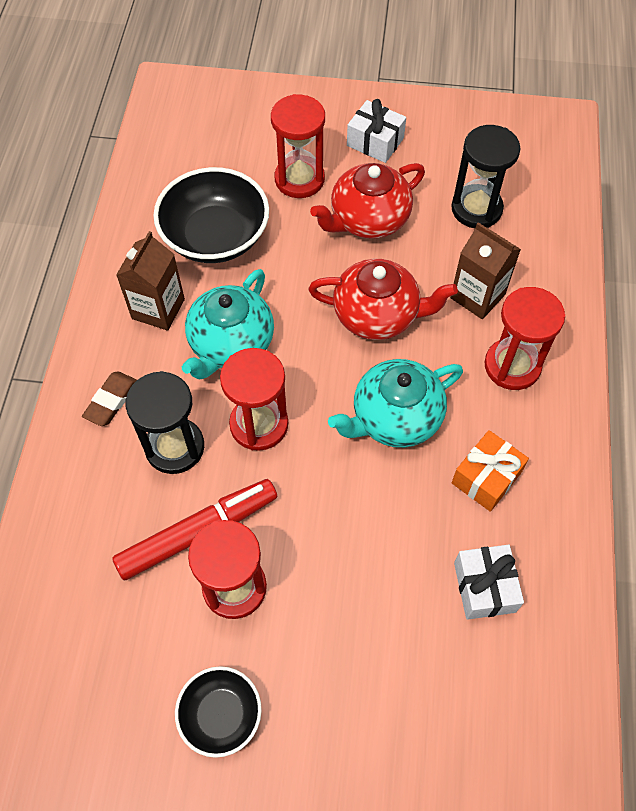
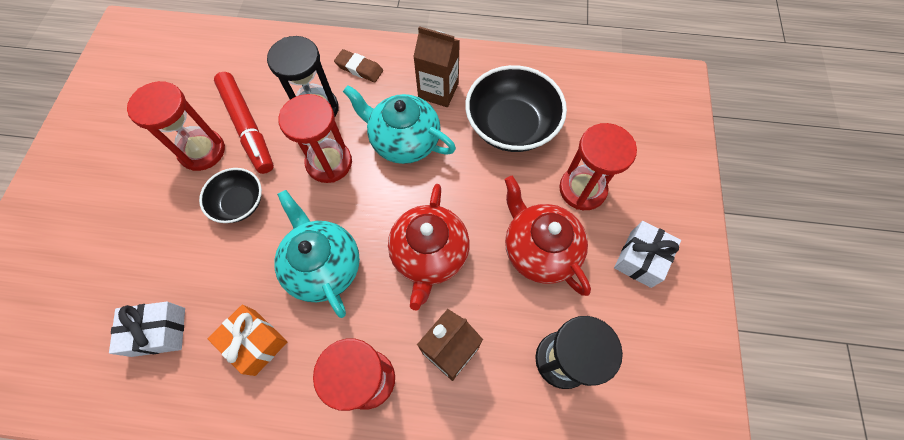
camera: 90 degrees right, 5 degrees up
(221, 715) = (118, 146): black bowl -> black bowl (239, 203)

